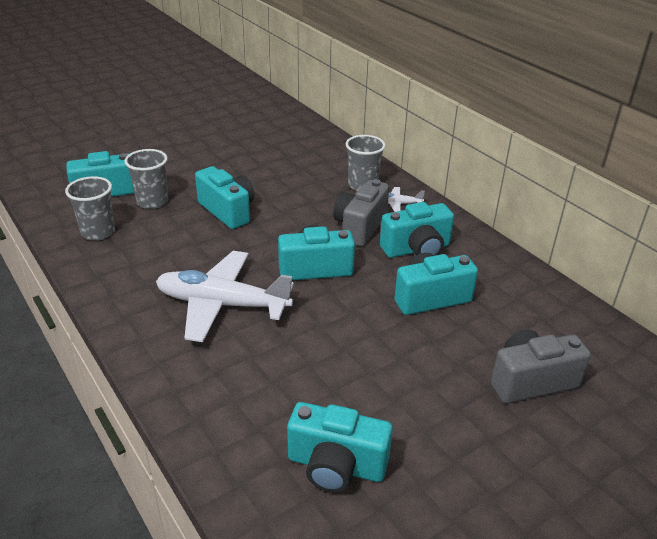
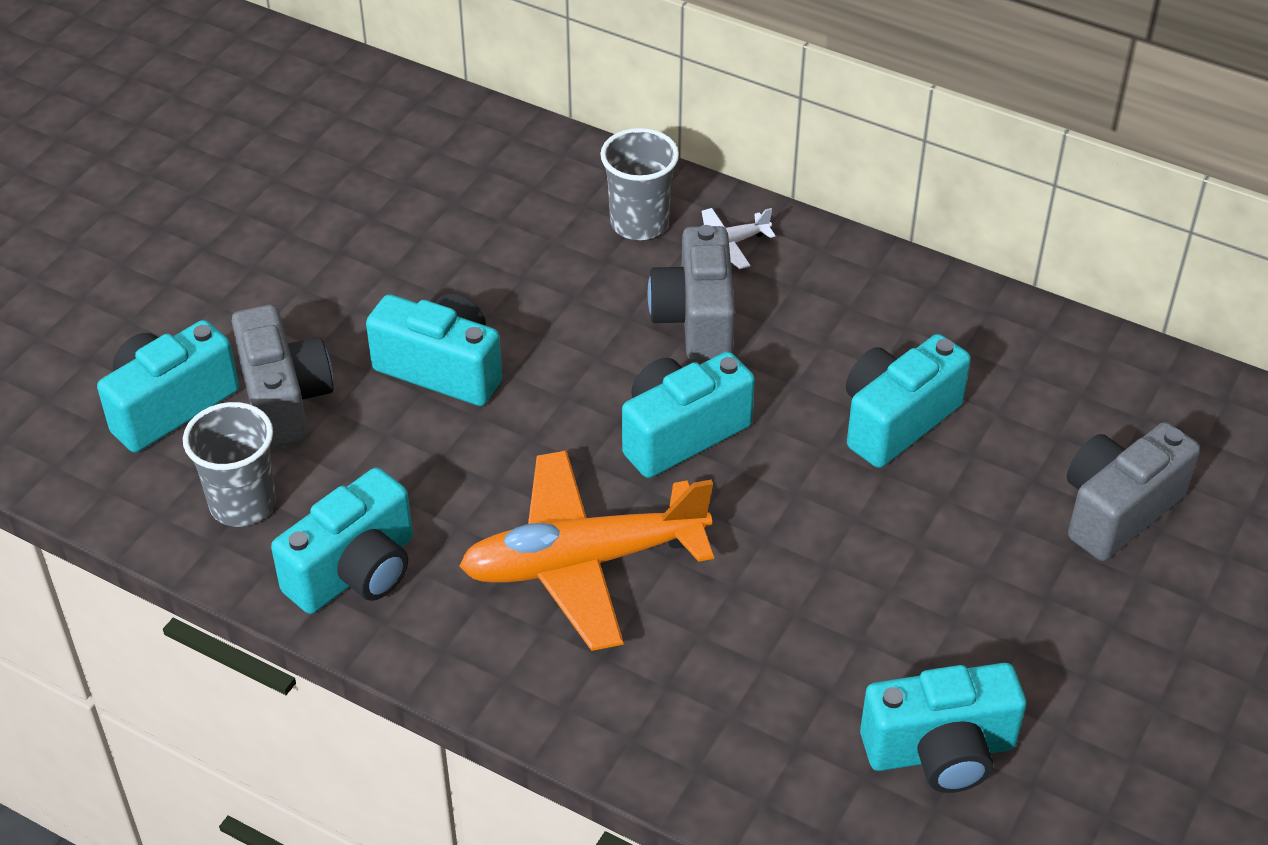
camera: 25 degrees left, 10 degrees up
(152, 202) = (284, 399): grey cup -> grey camera
(222, 304) = (583, 562): white plane -> orange plane
(417, 249) = (818, 332): turquoise camera -> turquoise camera (355, 571)

